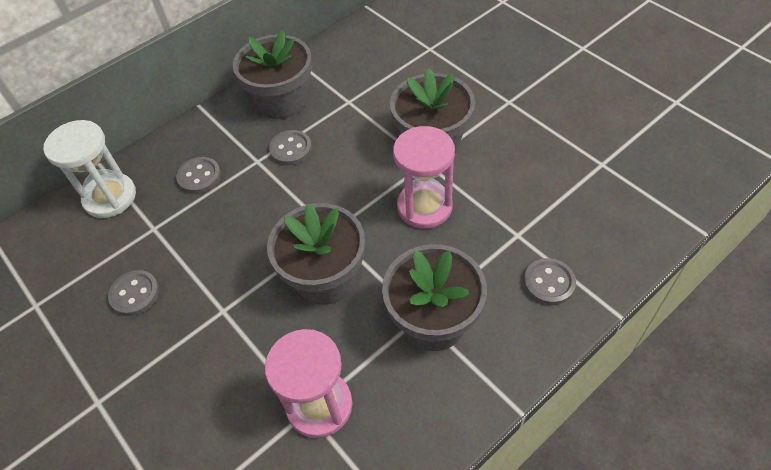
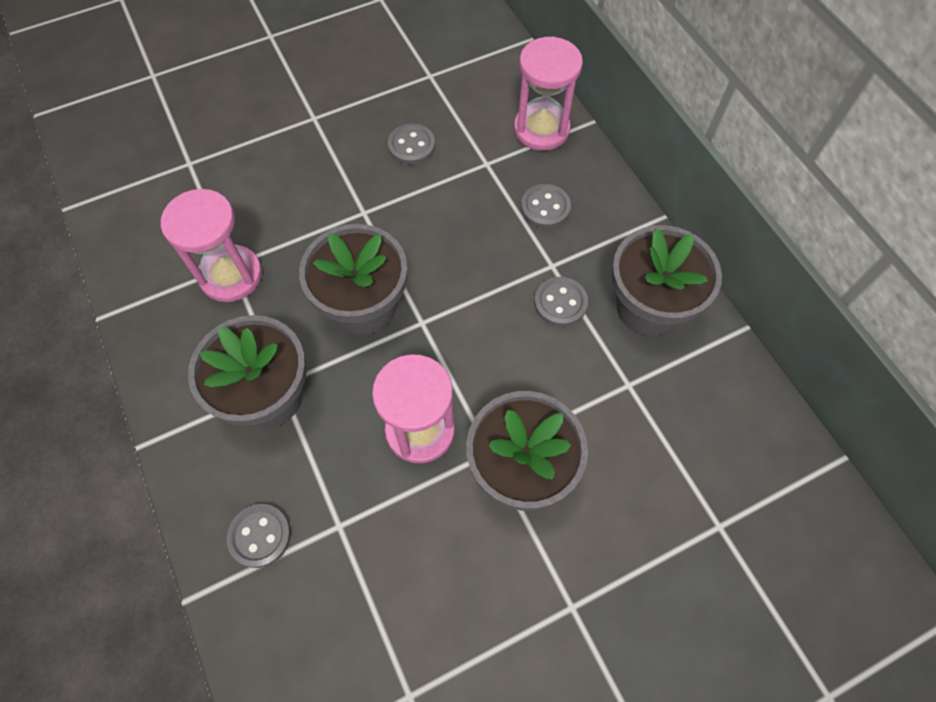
camera: 100 degrees right, 10 degrees up
(110, 197) = (541, 129): white hourglass -> pink hourglass

